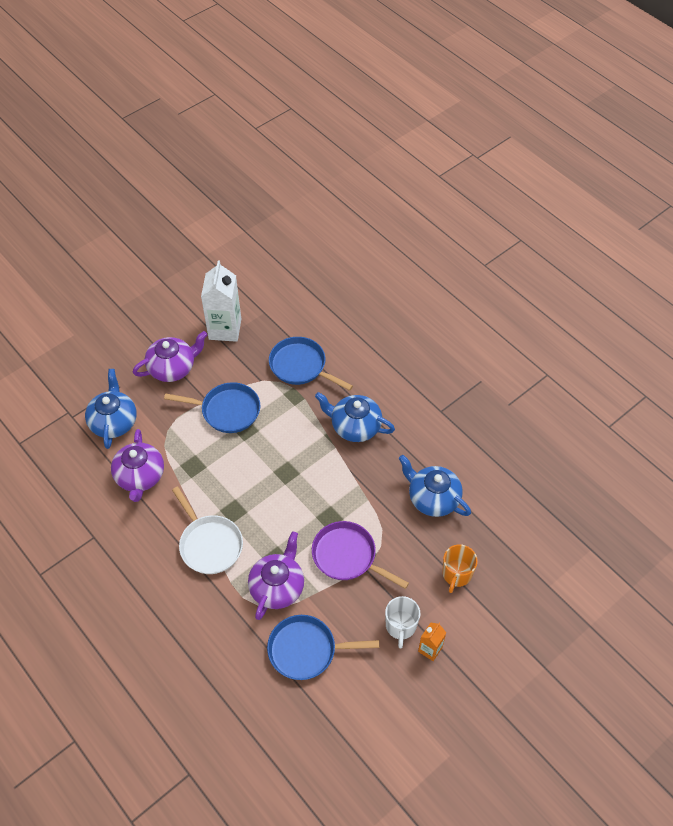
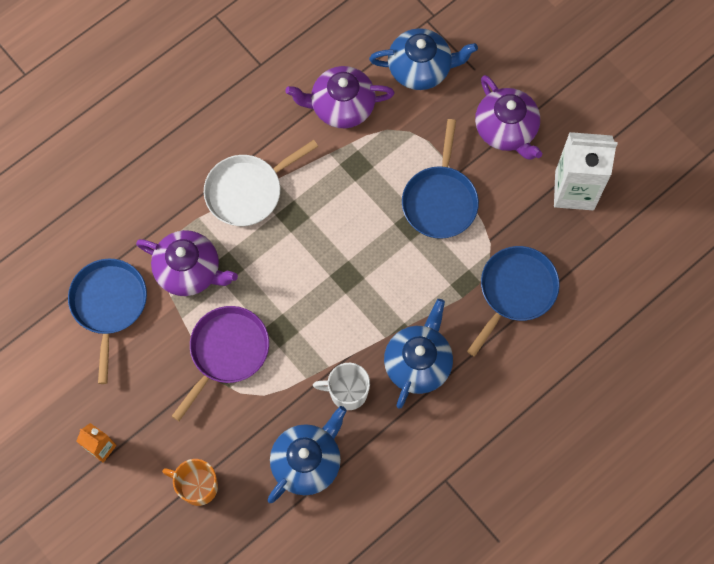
camera: 90 degrees right, 15 degrees up
(400, 626) = (132, 414): white mug -> white mug (347, 392)

